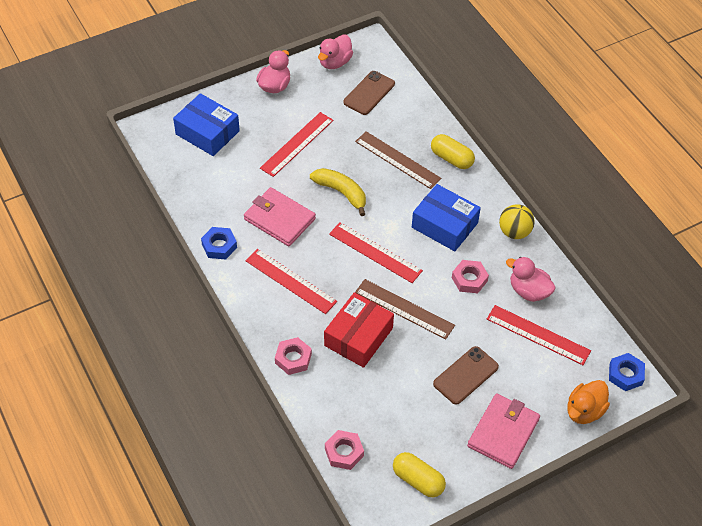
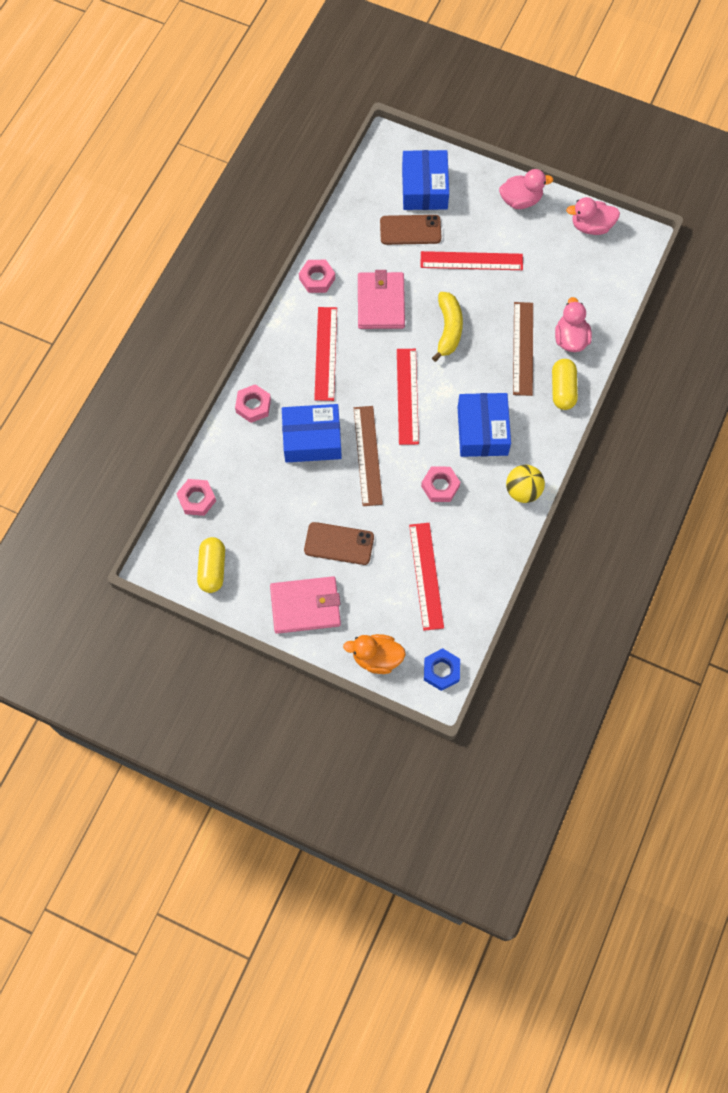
camera: 55 degrees right, 15 degrees up
(219, 246) = (317, 279): blue nut -> pink nut
(358, 337) = (312, 439): red box -> blue box
(369, 93) = (580, 276): brown phone -> brown phone (410, 230)
(528, 291) = (467, 541): pink duck -> pink duck (570, 339)

